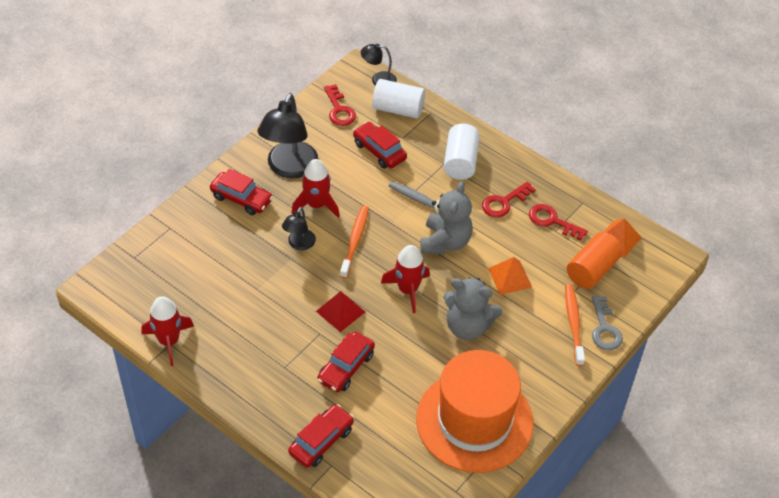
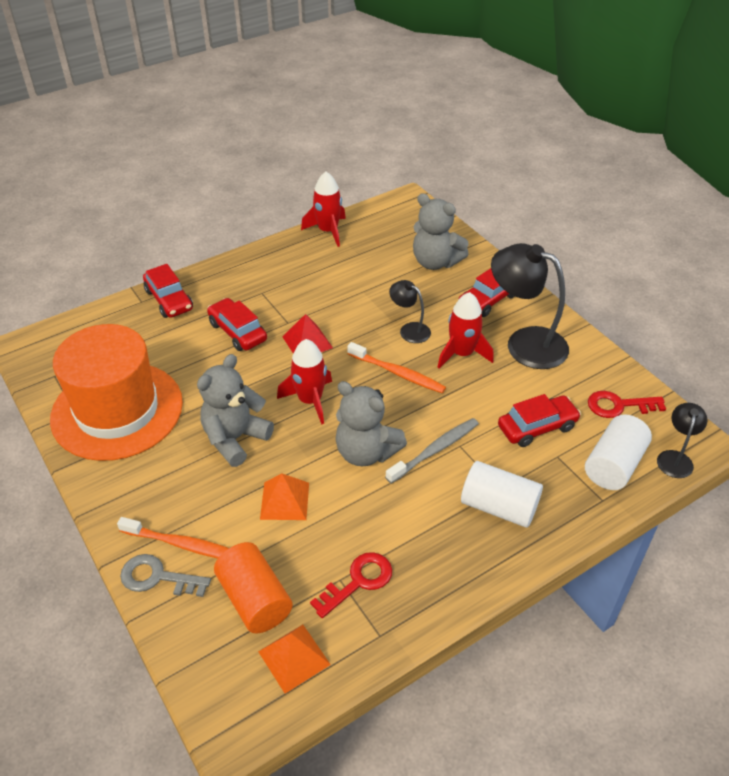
camera: 110 degrees right, 5 degrees down
(197, 244) = (435, 262): none -> grey teddy bear
(504, 202) = (410, 534): red key -> none

